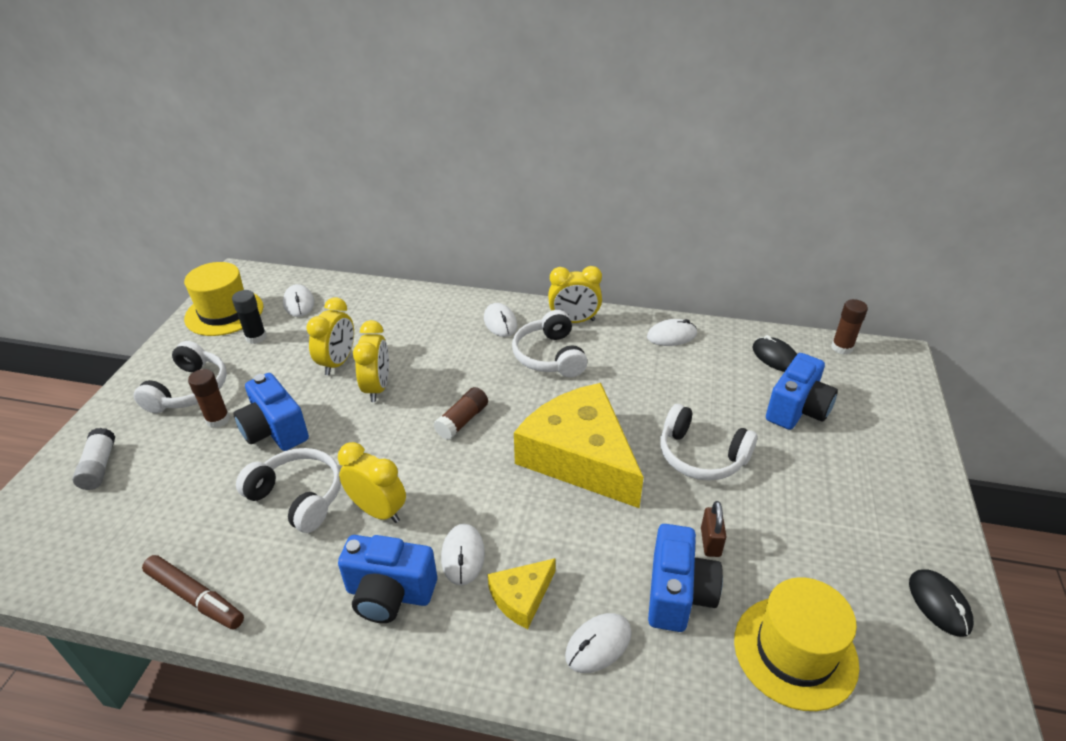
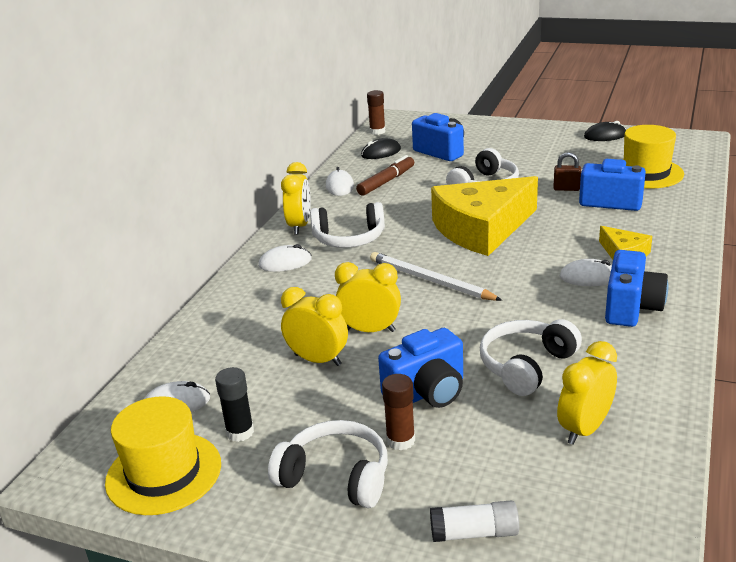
camera: 80 degrees left, 10 degrees down
(195, 597) = (655, 413): brown marker -> brown marker (386, 181)
(378, 510) = (543, 319): yellow clock -> yellow clock (584, 429)
(462, 421) = (430, 280): brown glue stick -> white pencil
(598, 644) = (656, 228): white mouse -> none

